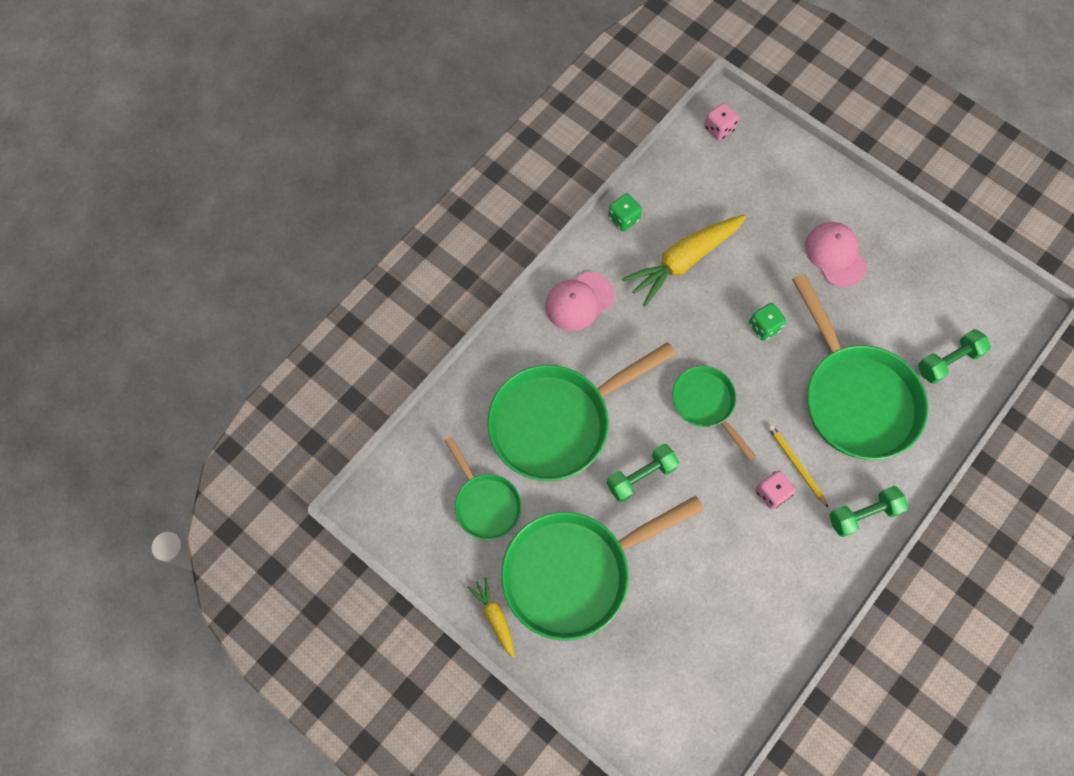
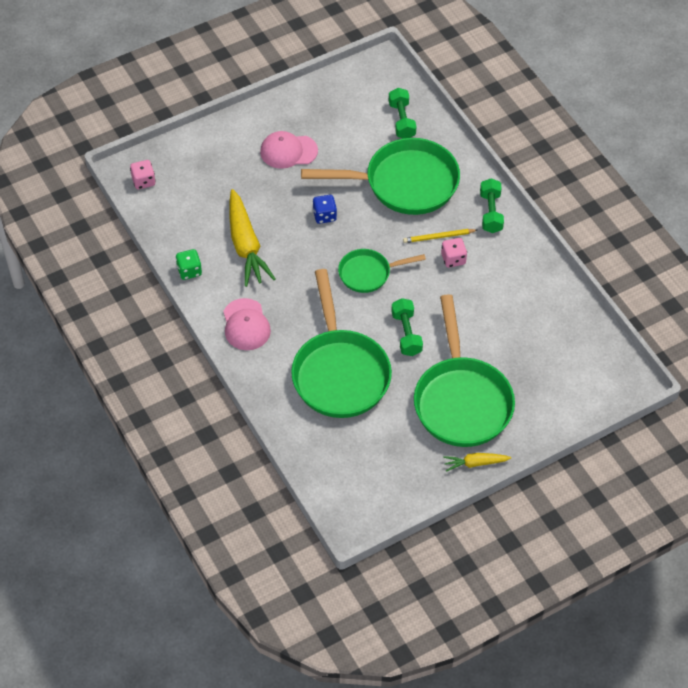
camera: 70 degrees left, 15 degrees down
(485, 503) = (384, 442): green pan -> none
(764, 327) = (324, 216): green dice -> blue dice

